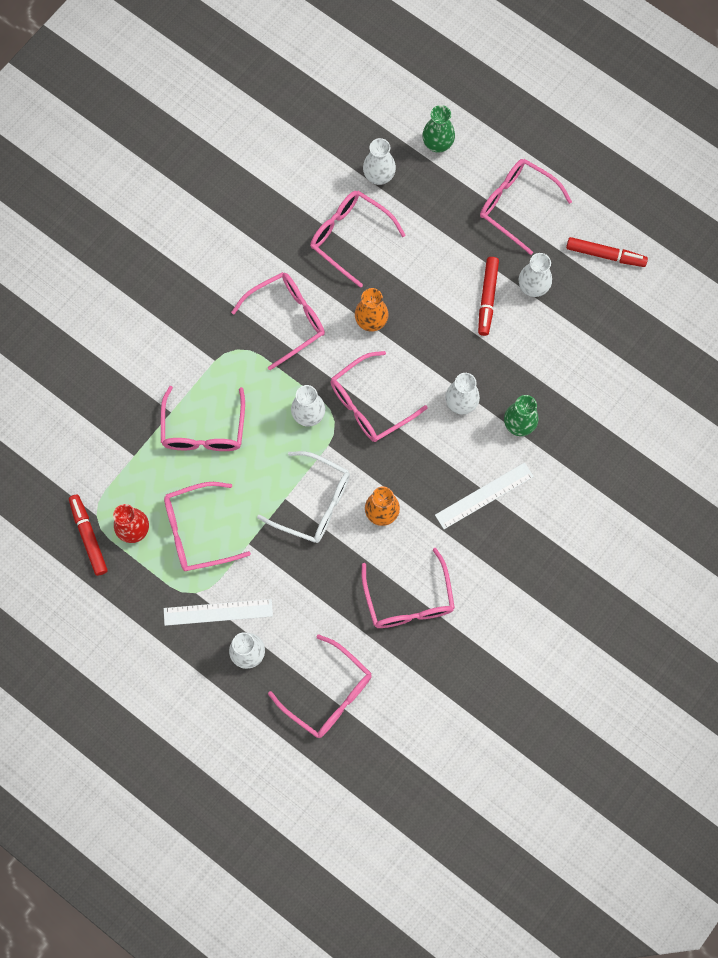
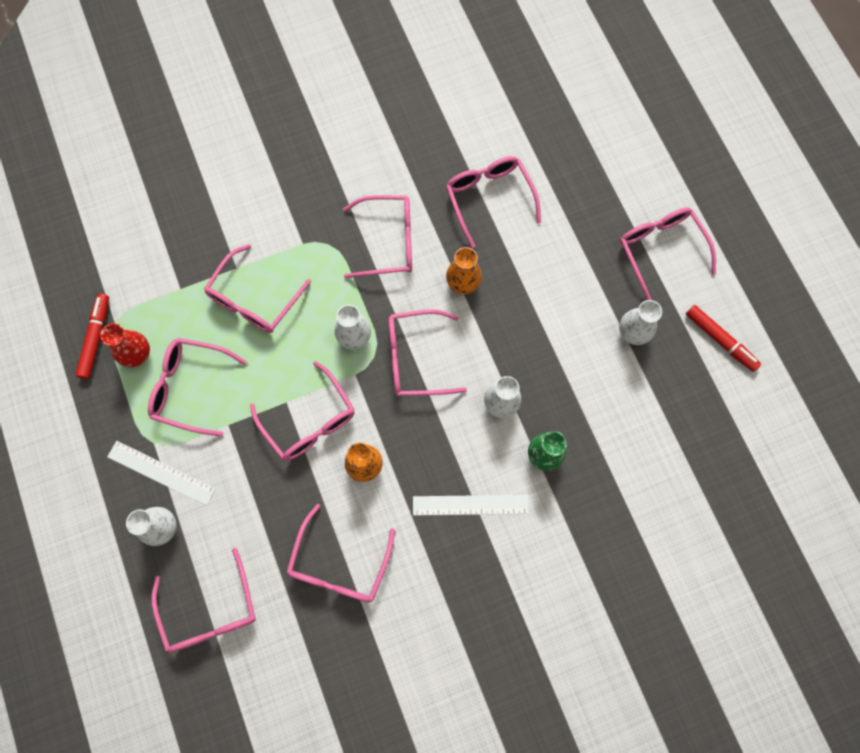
camera: 30 degrees right, 0 degrees up
(314, 503) = (309, 421): white glasses -> pink glasses
(379, 176) = (548, 159): white vase -> none
(437, 144) = (618, 158): green vase -> none
(487, 298) = (583, 320): red marker -> none

